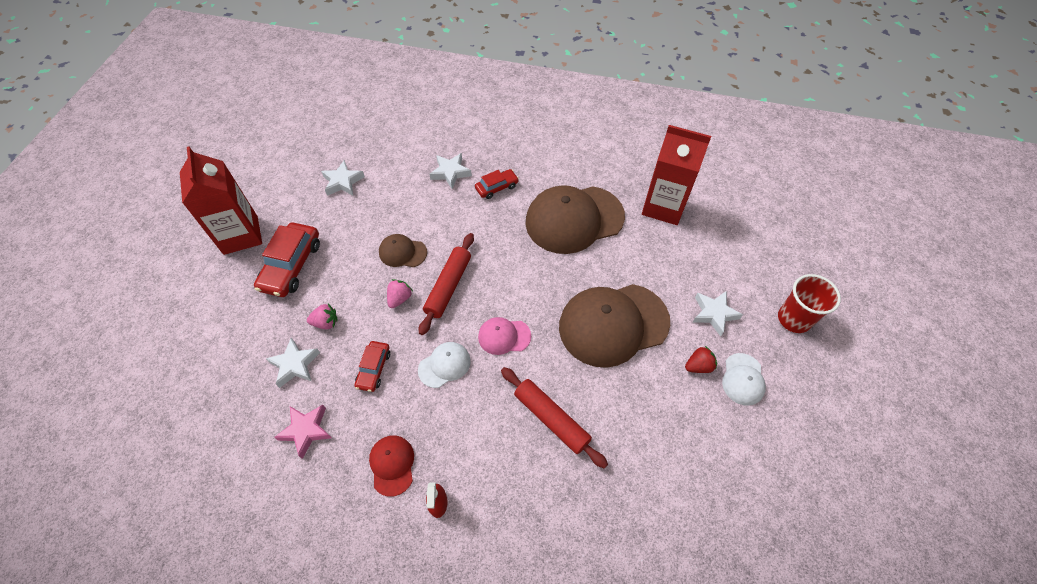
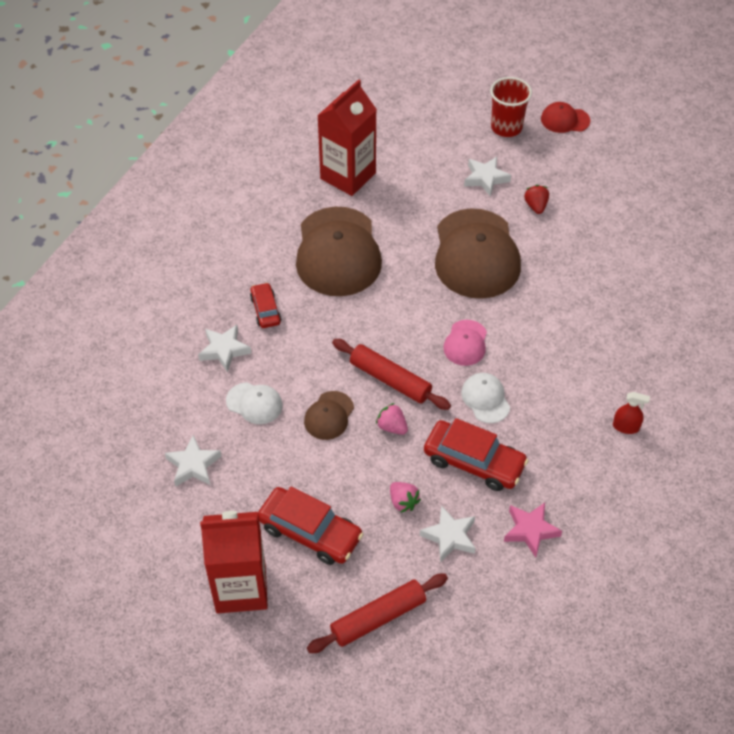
camera: 75 degrees left, 5 degrees down
(326, 322) = (403, 502): pink strawberry -> pink strawberry turned 135 degrees clockwise
(374, 369) = (474, 462): red car -> red car, size x1.75
(392, 465) = (582, 458): red cap -> red cap (565, 120)
(551, 419) = (563, 325): red rolling pin -> red rolling pin (378, 617)
(743, 379) = (556, 181): white cap -> white cap (254, 403)

